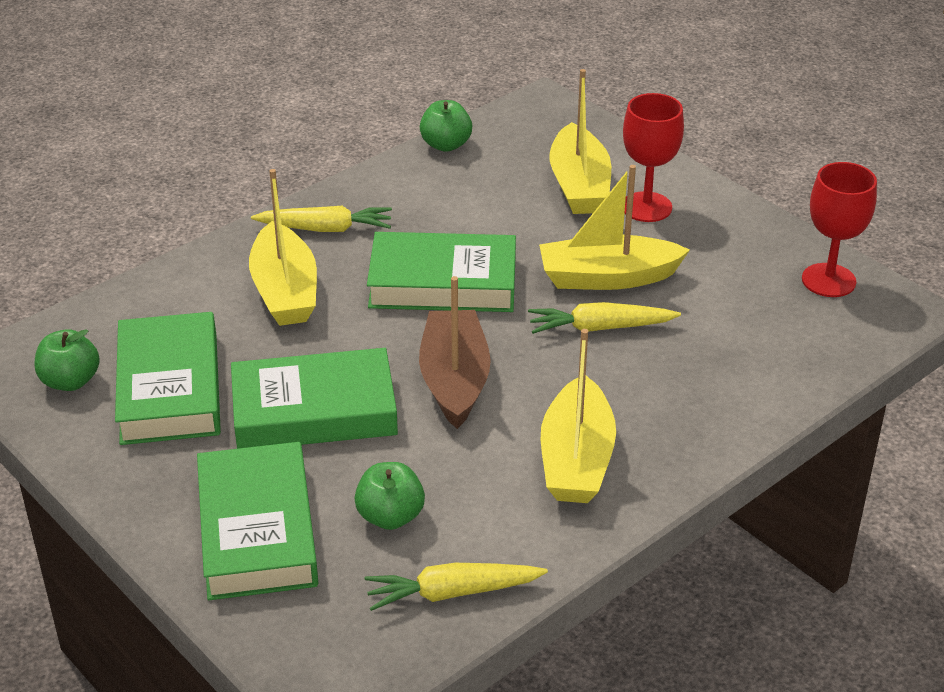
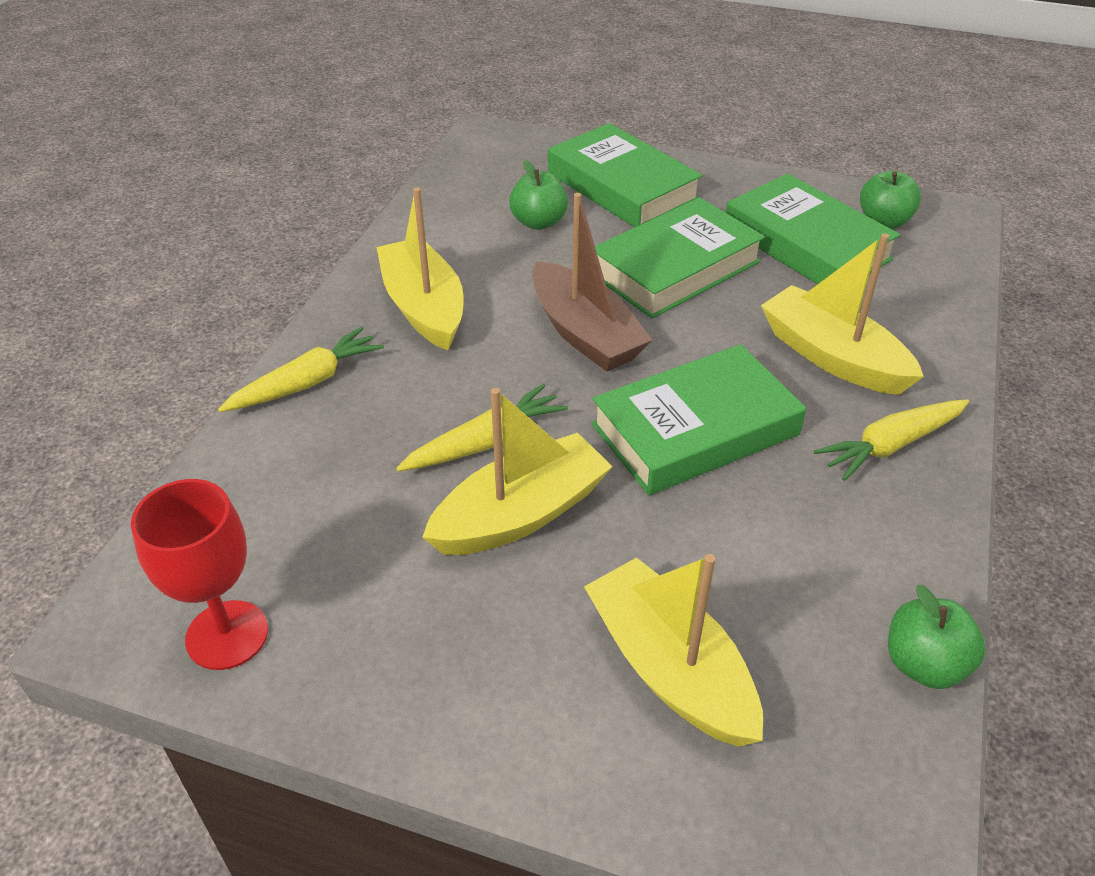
camera: 150 degrees right, 5 degrees up
(452, 593) = (454, 197): yellow carrot -> yellow carrot (306, 383)
(646, 207) = (545, 667): red goblet -> none

